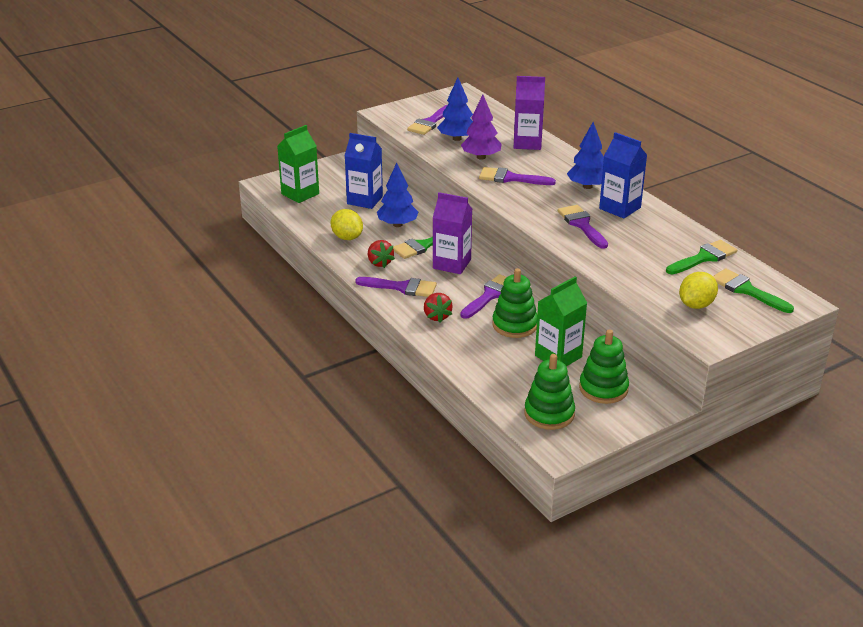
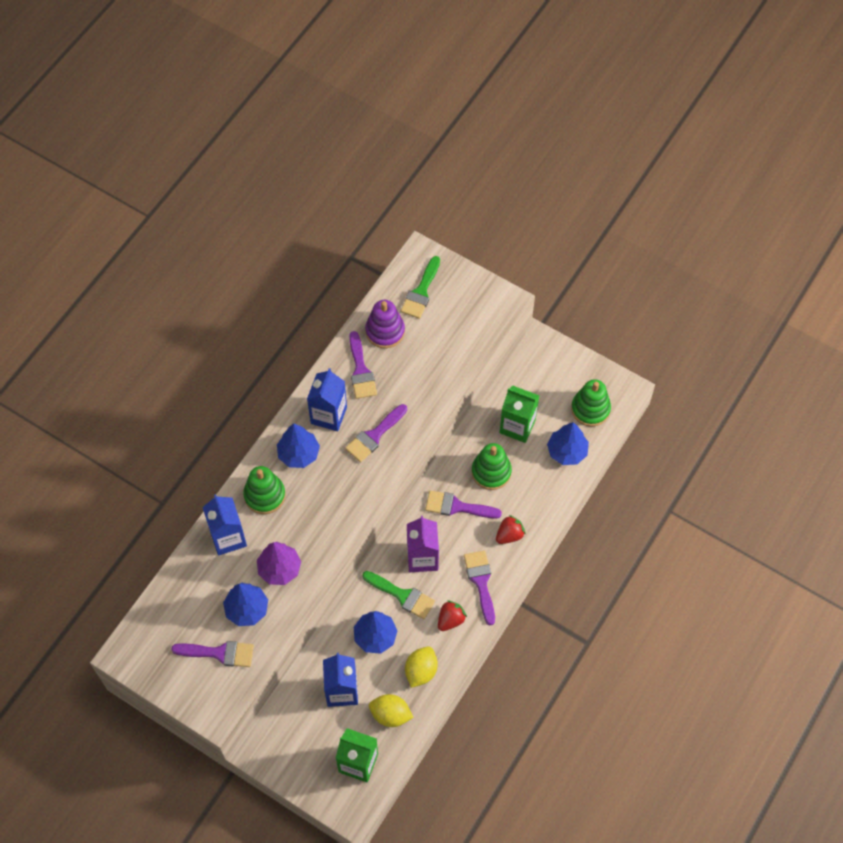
camera: 115 degrees left, 30 degrees up
(505, 380) = (567, 451): none -> blue tree
(511, 178) = (313, 525): purple brush -> purple brush (361, 370)
(527, 143) = (228, 538): purple carton -> blue carton
(603, 388) = (541, 384): green stacking toy -> green stacking toy (264, 495)
(696, 305) = (460, 320): yellow lemon -> yellow lemon (390, 715)
(704, 258) = (385, 331): green brush -> purple stacking toy

